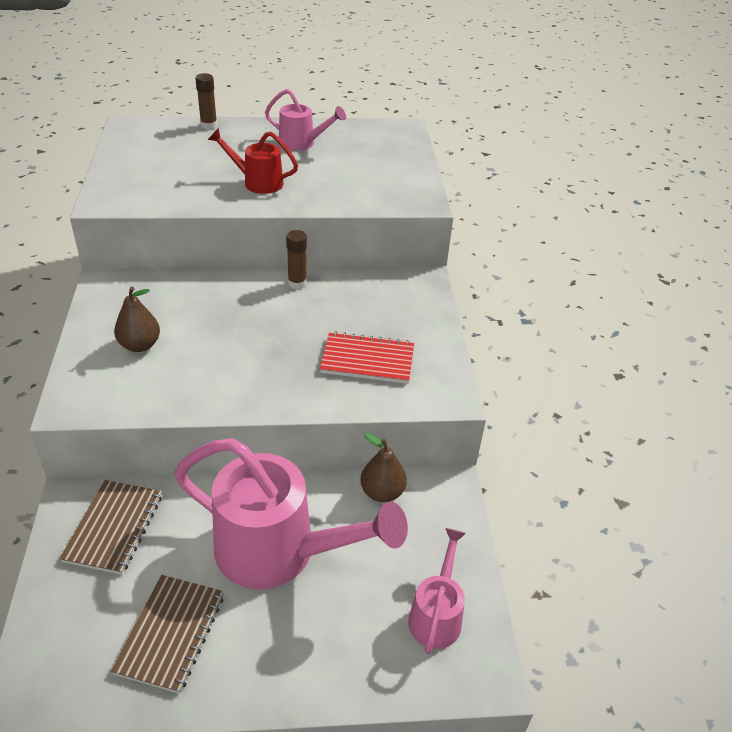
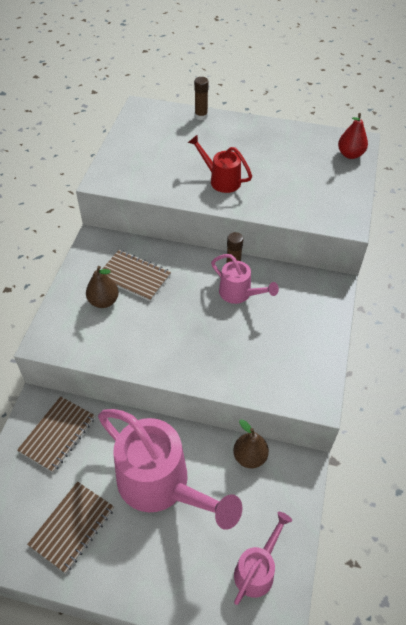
camera: 20 degrees right, 10 degrees up
(172, 312) = (134, 276): none -> brown notebook
(302, 143) = (268, 145): pink watering can -> pink watering can (239, 294)
(367, 360) = (264, 352): red notebook -> none
(399, 140) = (350, 154): none -> red pear

